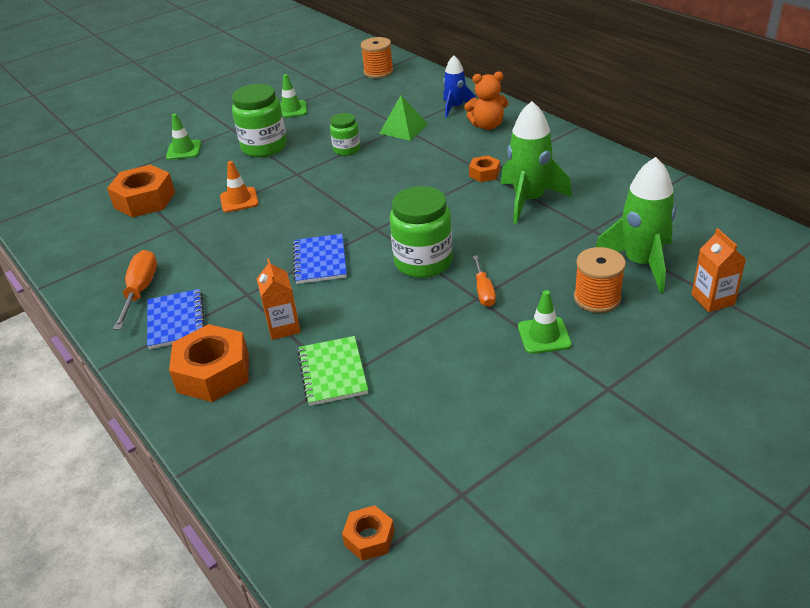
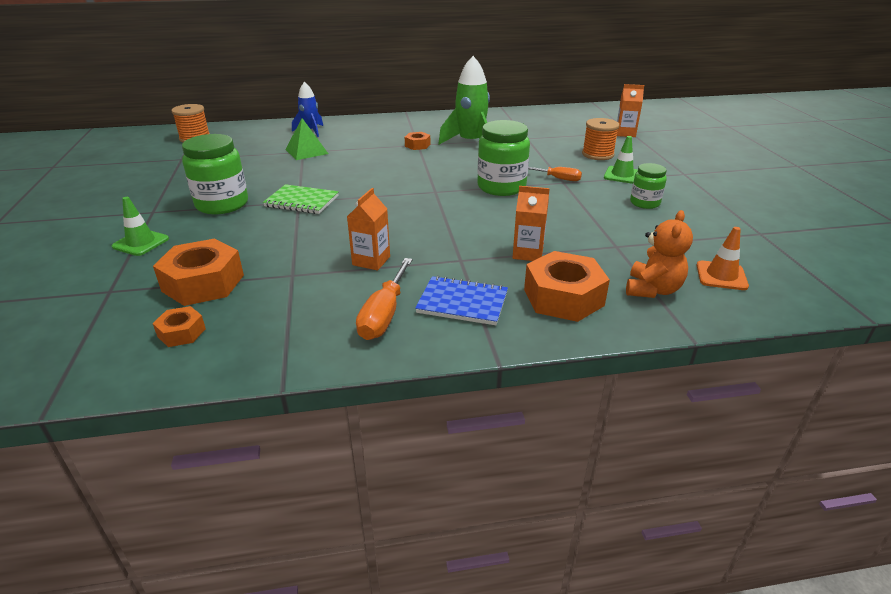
camera: 65 degrees left, 5 degrees down
(140, 290) = (384, 315): orange screwdriver -> orange screwdriver turned 105 degrees counterclockwise
(217, 251) = (371, 261): none -> orange carton
(239, 200) = (297, 234): orange traffic cone -> orange traffic cone (721, 276)
(291, 110) = (179, 180): green traffic cone -> none
(320, 261) = (451, 220): blue notebook -> none
(333, 372) = (605, 246): green notebook -> green notebook (302, 201)
(347, 149) = (297, 175): green jar -> green jar (644, 203)
(369, 538) = (794, 272): orange nut -> orange nut (181, 333)
(487, 125) = (356, 130): orange teddy bear -> orange teddy bear (652, 290)
(641, 263) = (575, 137): green rocket -> none

